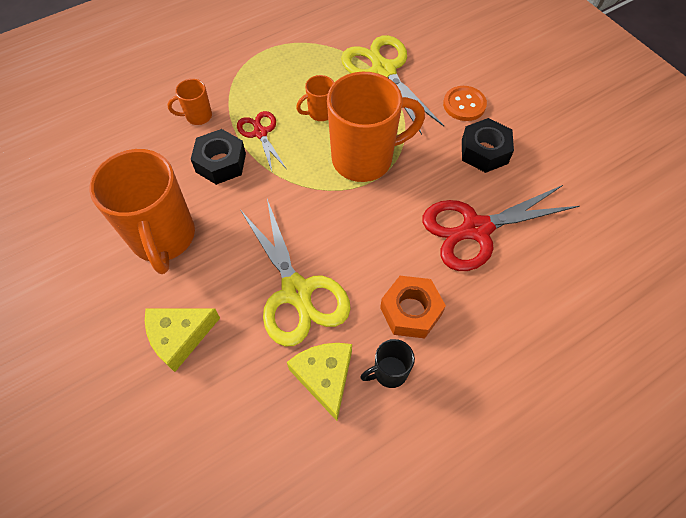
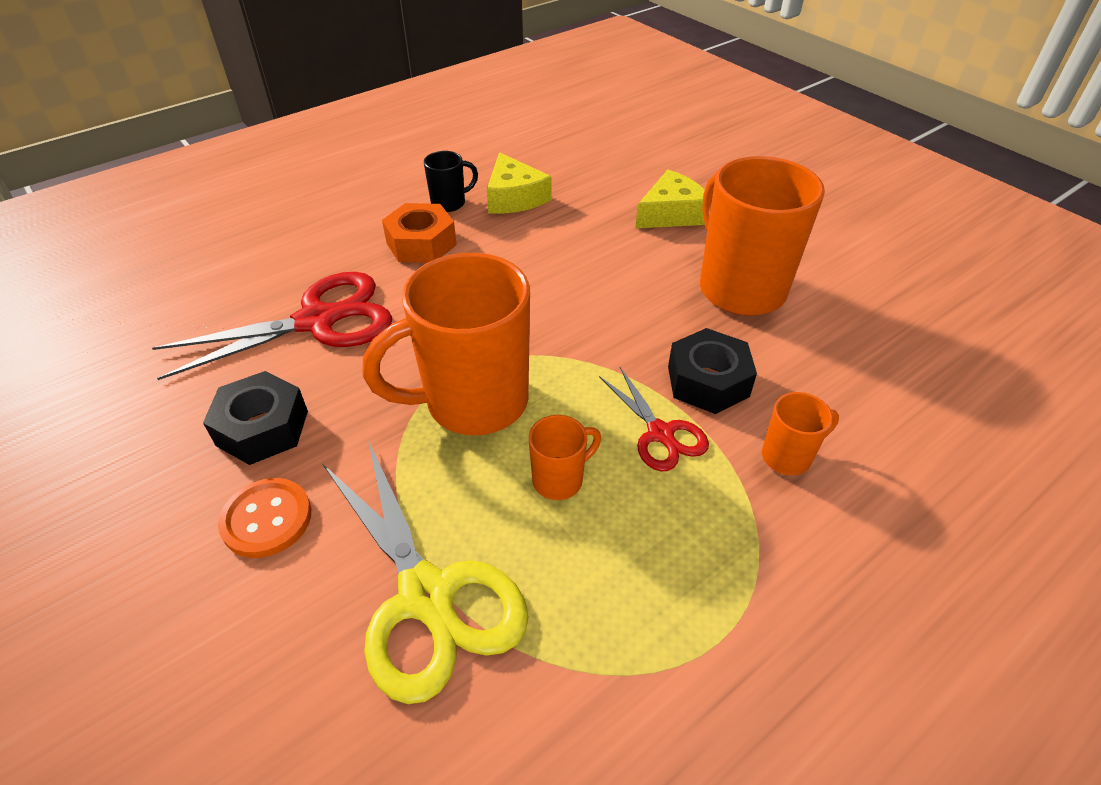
camera: 175 degrees right, 15 degrees down
(296, 291) = (554, 251): yellow scissors -> none

